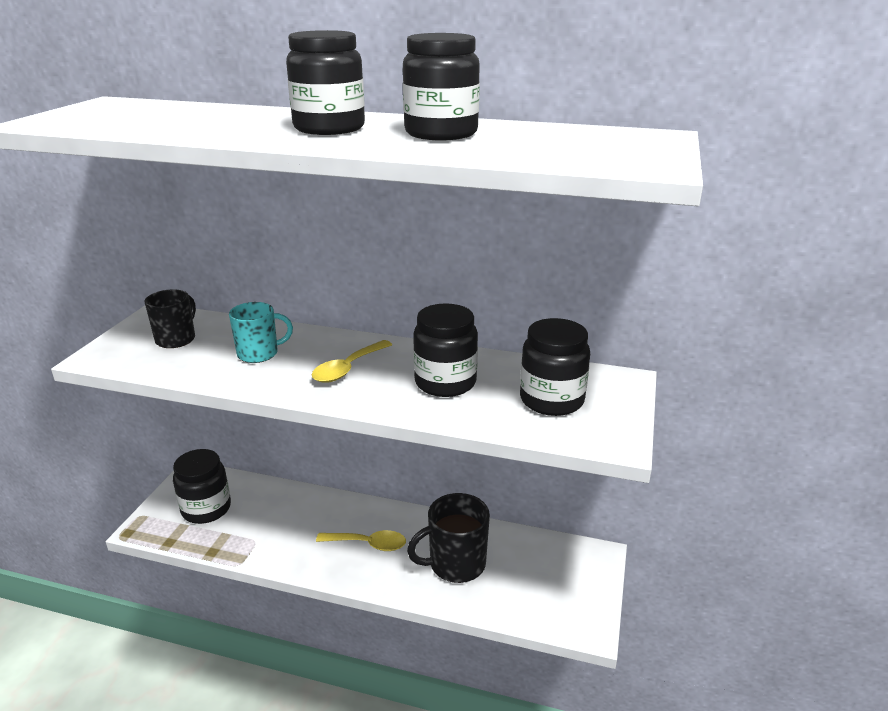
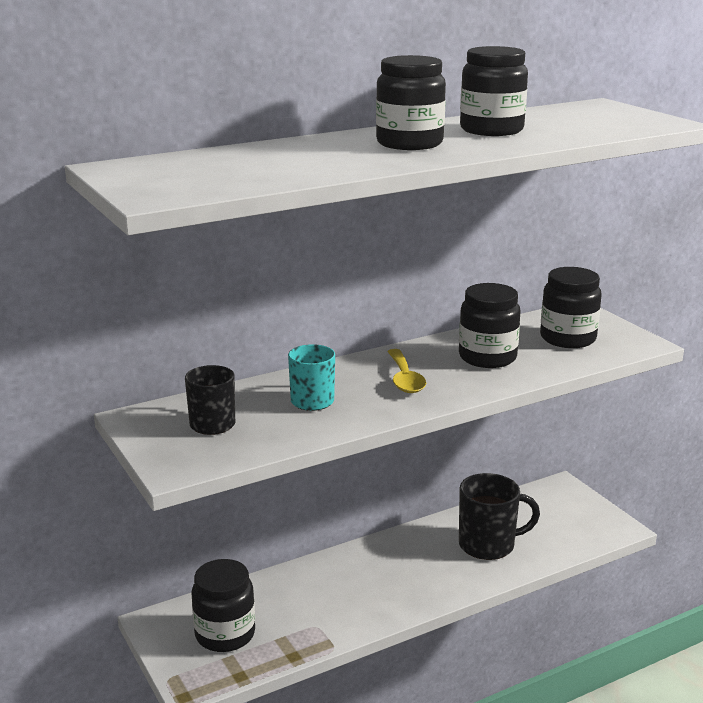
camera: 45 degrees left, 5 degrees down
(368, 544) = (407, 572): yellow spoon -> none
(455, 564) = (488, 545): black mug -> black mug turned 120 degrees counterclockwise

